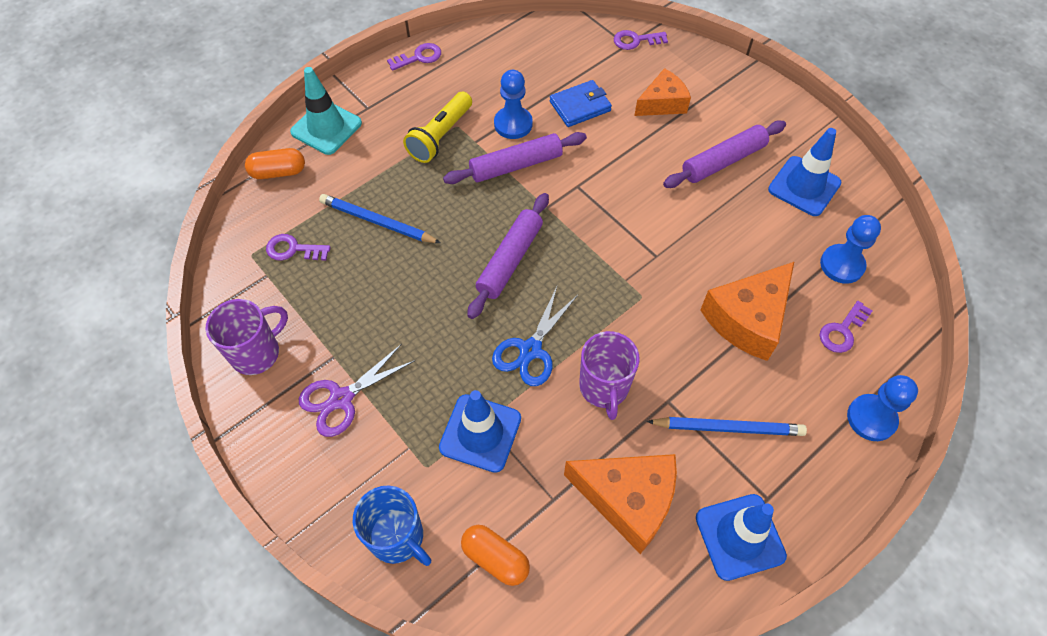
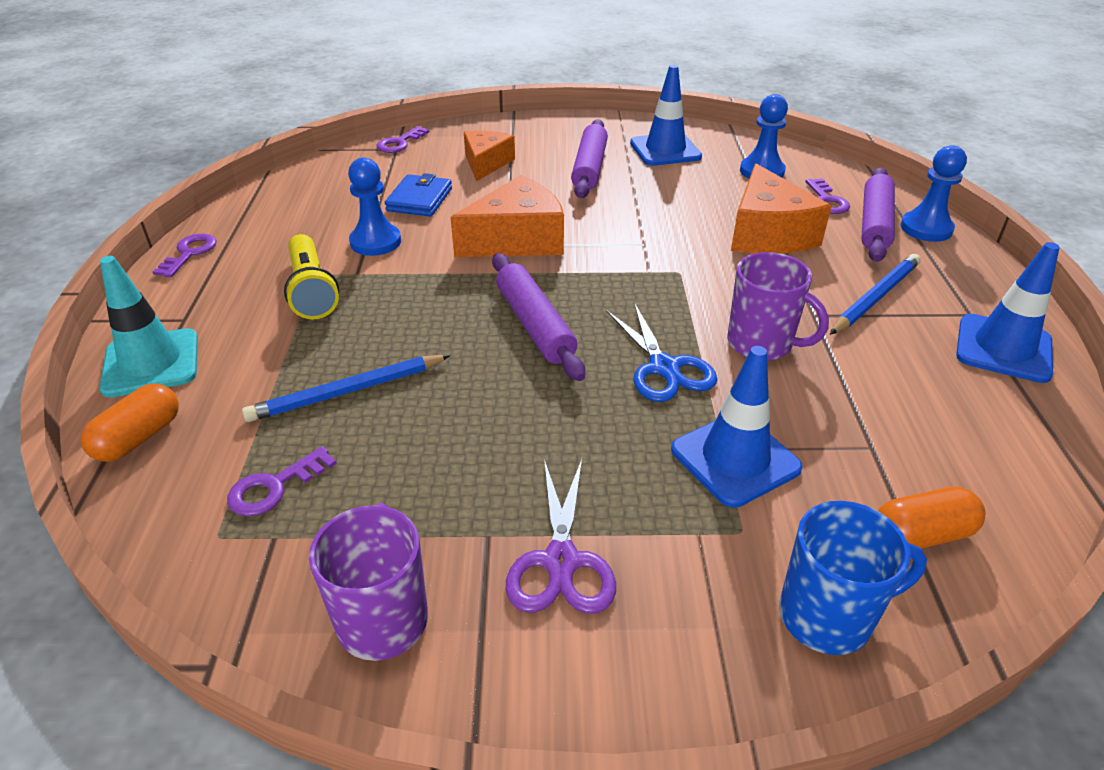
camera: 50 degrees left, 20 degrees down
(516, 165) = (426, 264): purple rolling pin -> purple rolling pin (874, 224)
(628, 500) = (911, 395): orange cheese -> orange cheese (517, 240)

